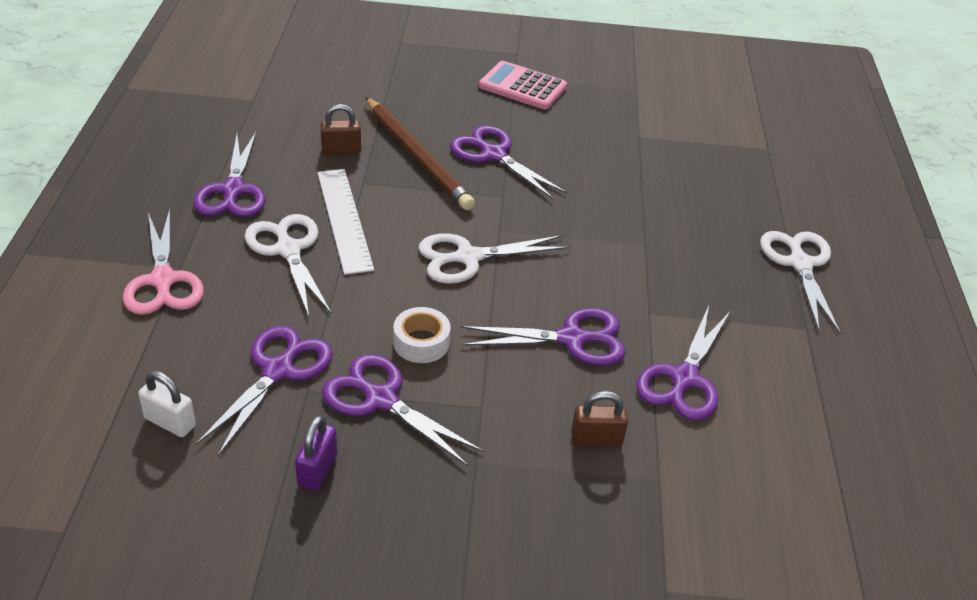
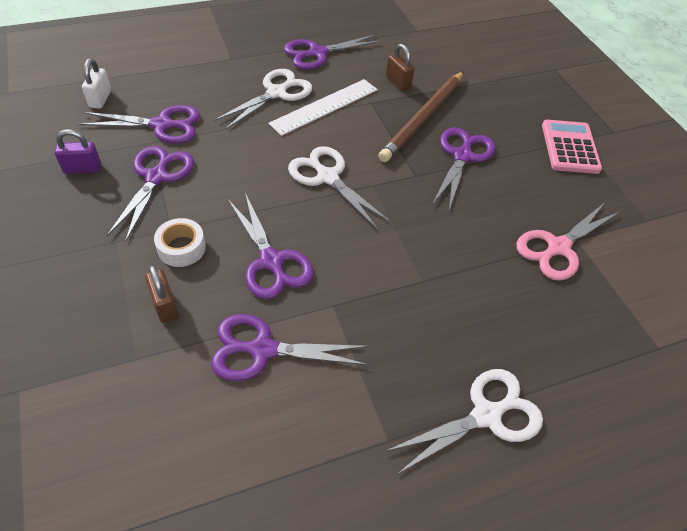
camera: 65 degrees right, 10 degrees up
(163, 281) = (216, 57): pink scissors -> pink scissors (558, 247)
(421, 342) = (221, 180): white tape -> white tape (181, 248)

